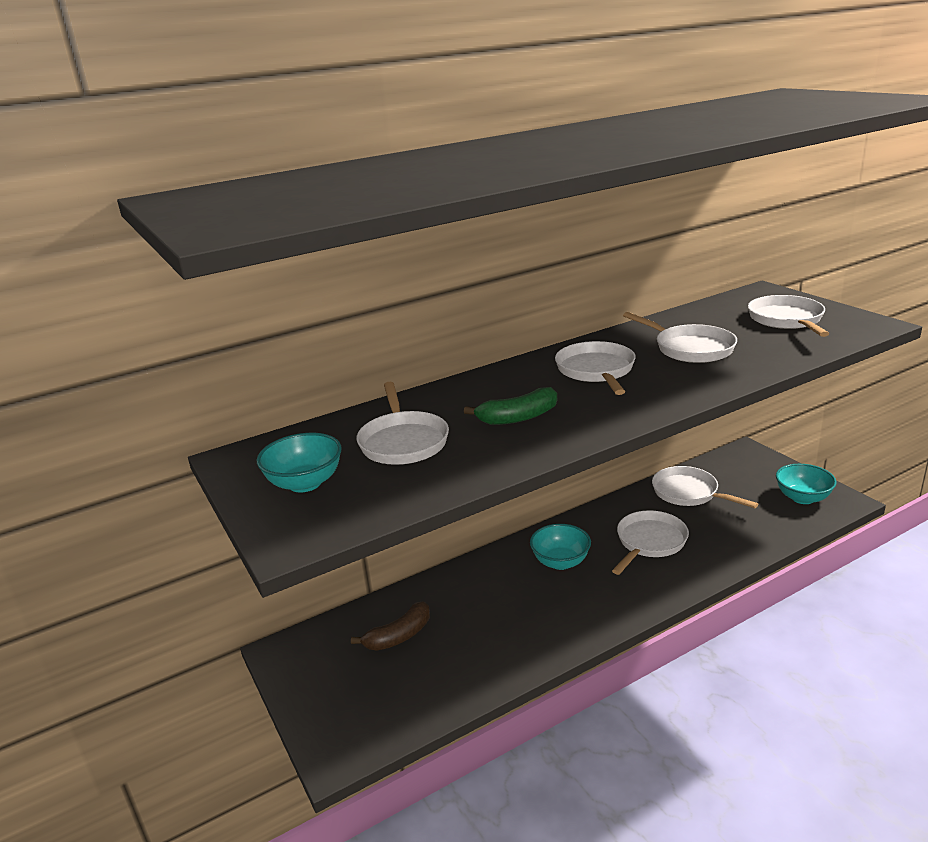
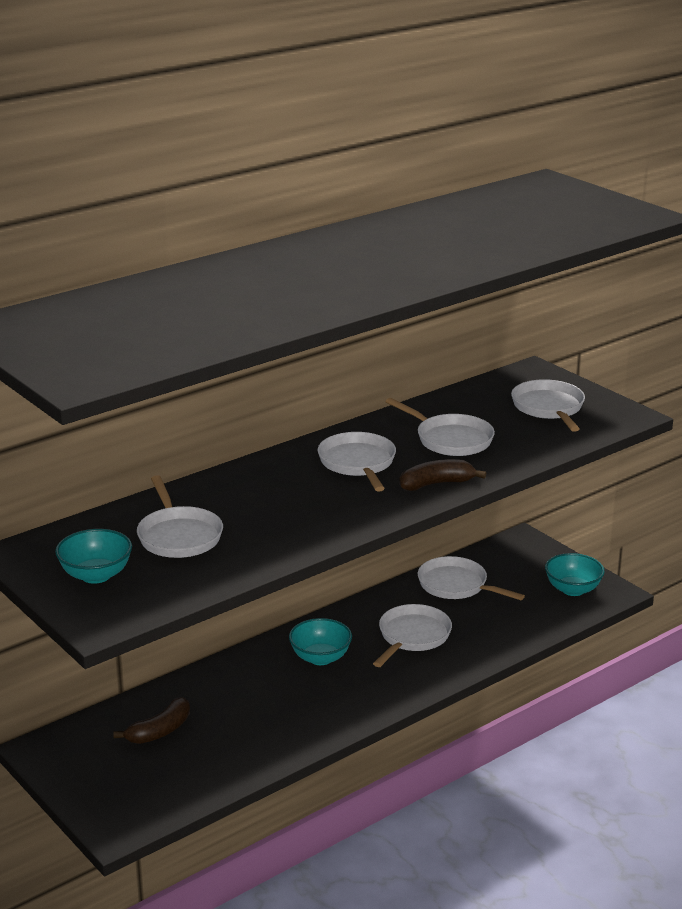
camera: 10 degrees left, 0 degrees up
(518, 417) = (285, 512): green banana -> none
(680, 389) = (436, 484): none -> brown banana

